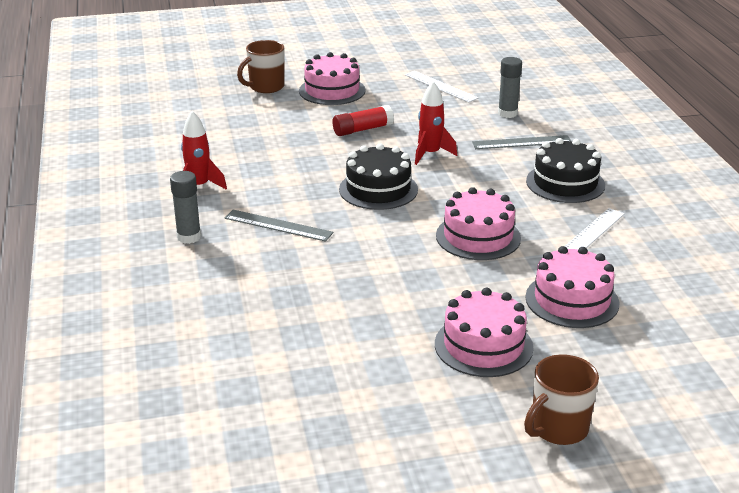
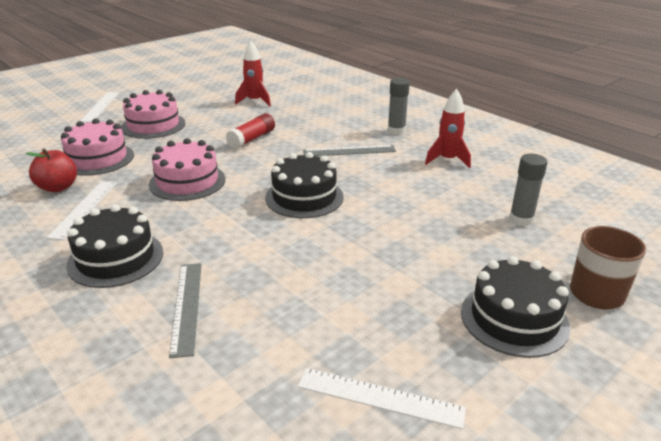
camera: 150 degrees right, 0 degrees up
(332, 90) = (514, 318): pink cake -> black cake
(362, 129) = (394, 261): red glue stick -> red glue stick (252, 139)
(430, 154) = (288, 251): red rocket -> red rocket (254, 101)
(507, 113) = (231, 363): grey glue stick -> grey glue stick (521, 219)
(522, 142) = (187, 306): grey ruler -> grey ruler turned 60 degrees counterclockwise
(558, 429) = (100, 106): brown mug -> white ruler
(618, 268) = (58, 187): none -> red apple

